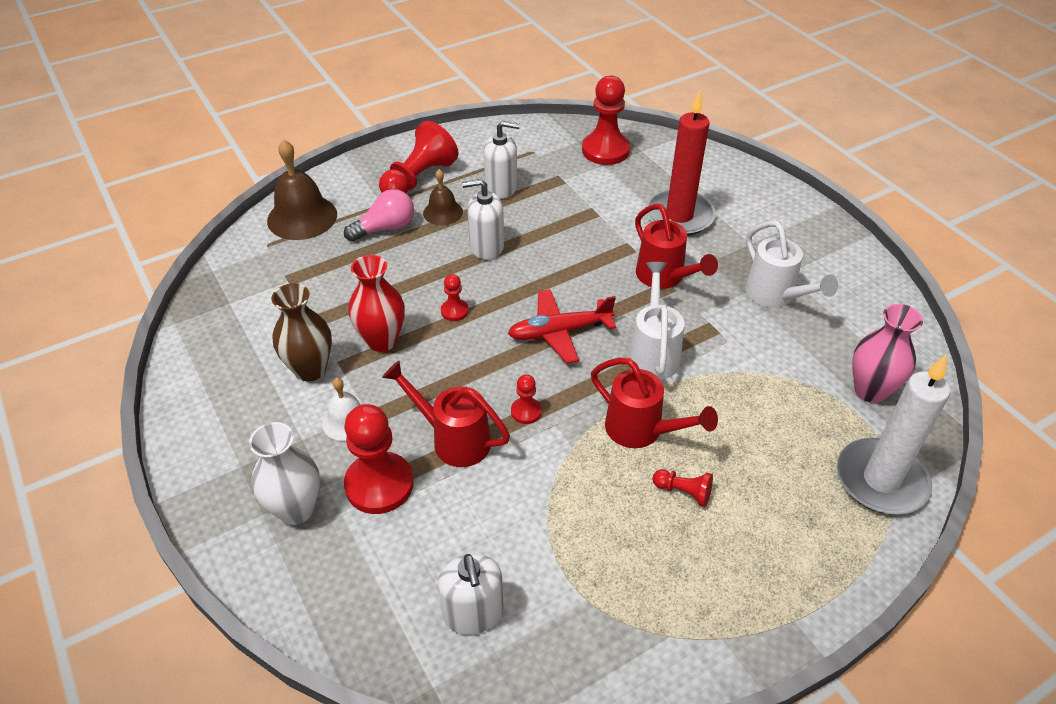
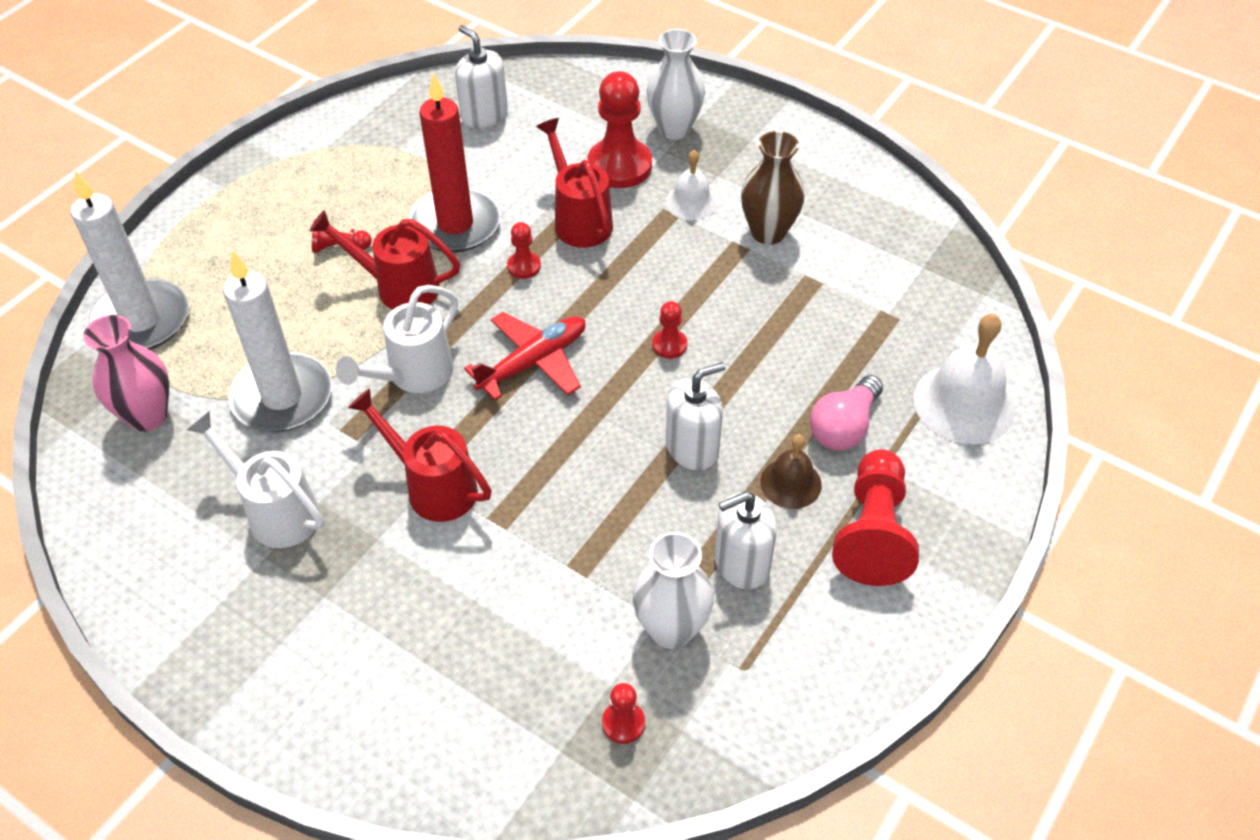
camera: 155 degrees right, 5 degrees up
(302, 217) = (964, 403): brown bell -> white bell
(382, 340) = (722, 284): red vase -> none
(453, 439) = (579, 220): red watering can -> red watering can turned 120 degrees counterclockwise
(558, 174) = (671, 629): none -> white vase
(605, 150) = (623, 723): red pawn -> red pawn, size x0.48
(653, 352) = (413, 375): white watering can -> white watering can turned 60 degrees clockwise
(679, 216) = (446, 610): red candle -> red candle (455, 224)
(760, 370) = (282, 397): none -> white candle

